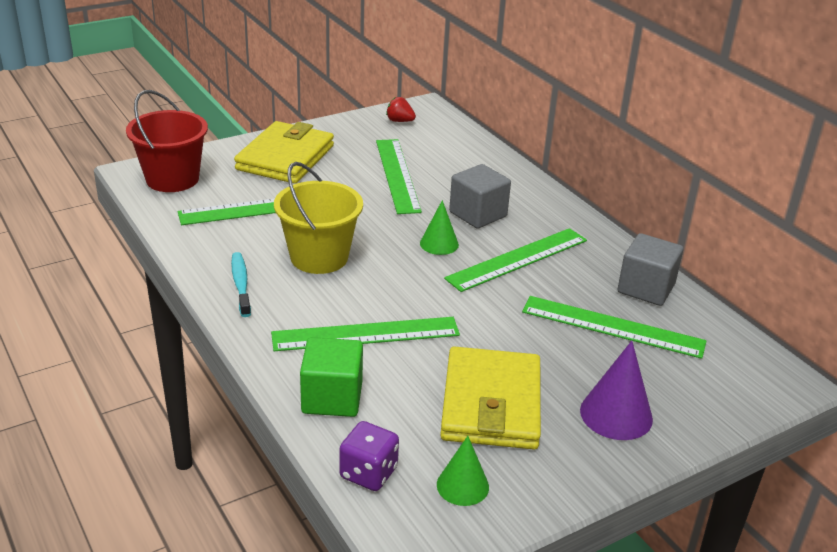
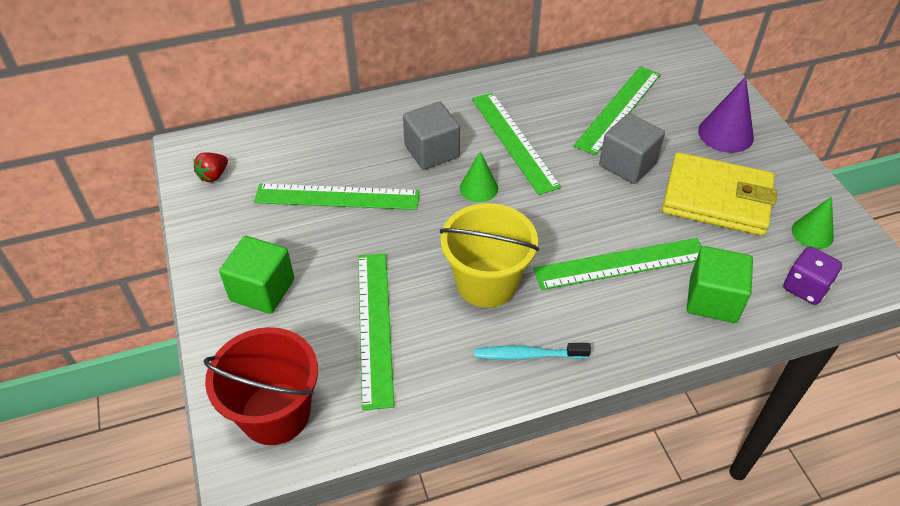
camera: 75 degrees left, 15 degrees up
(285, 158) = (262, 290): yellow wallet -> green cube
(365, 334) = (620, 263): green ruler -> green ruler turned 75 degrees clockwise
(646, 288) = (568, 78): grey cube -> grey cube (627, 164)

